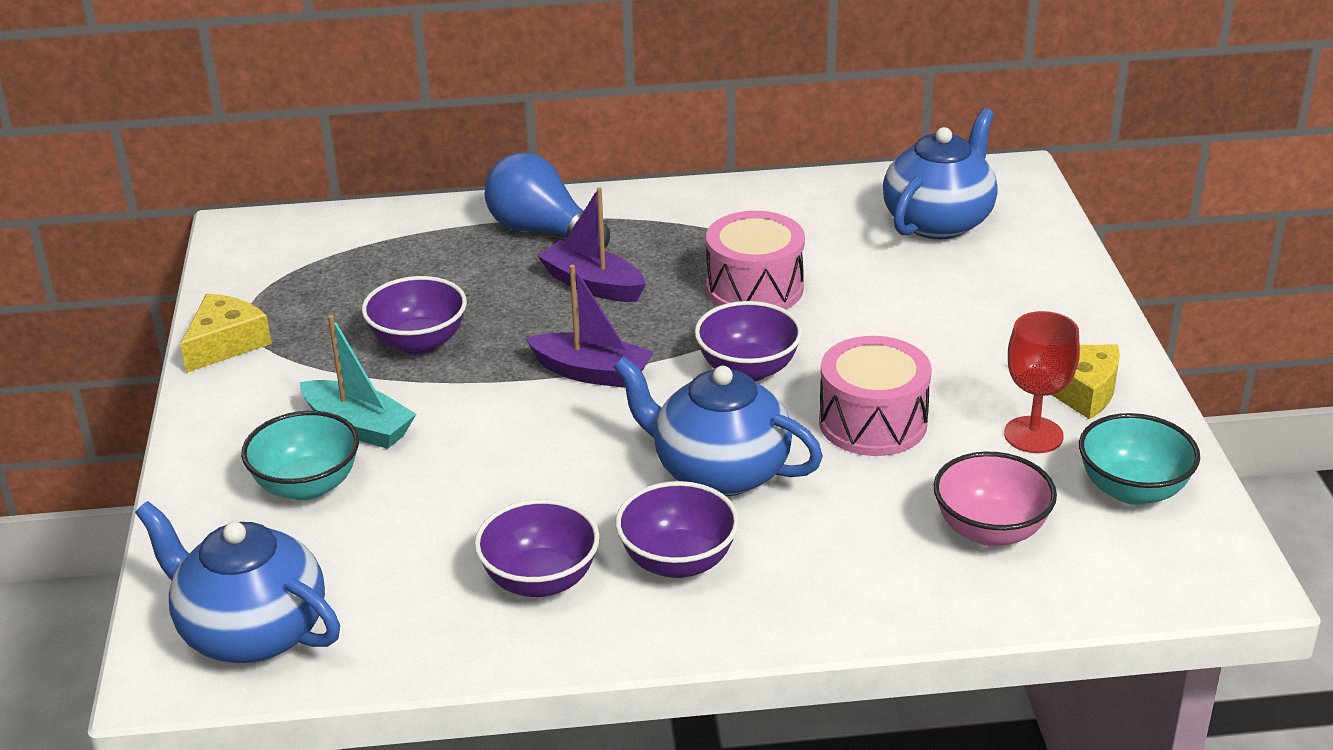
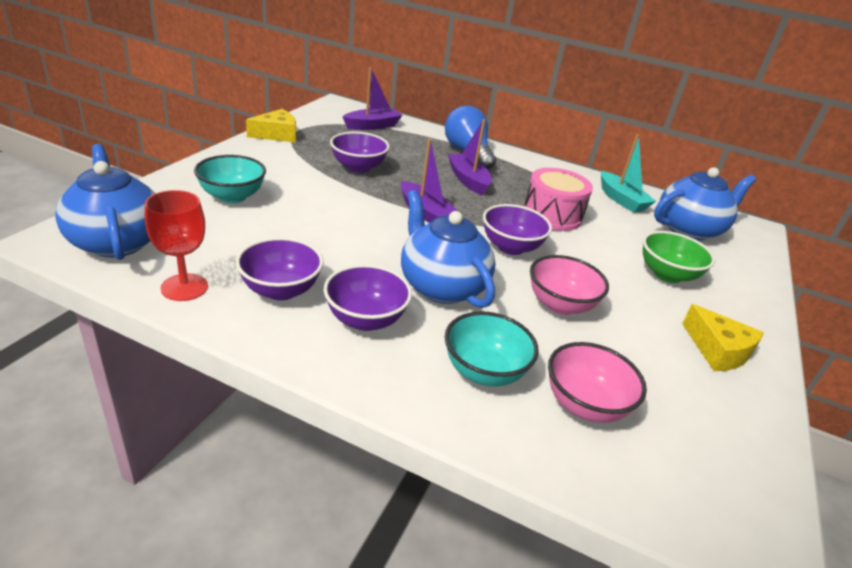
camera: 25 degrees right, 0 degrees up
(347, 249) = (372, 126): none -> purple boat
(358, 427) = (287, 185): turquoise boat -> turquoise boat (621, 200)
(873, 422) = (560, 305): pink drum -> pink bowl
(960, 312) = (667, 275): none -> green bowl
(1033, 435) = (664, 361): red goblet -> red goblet (184, 287)
(1132, 490) = (716, 432): turquoise bowl -> turquoise bowl (484, 371)

